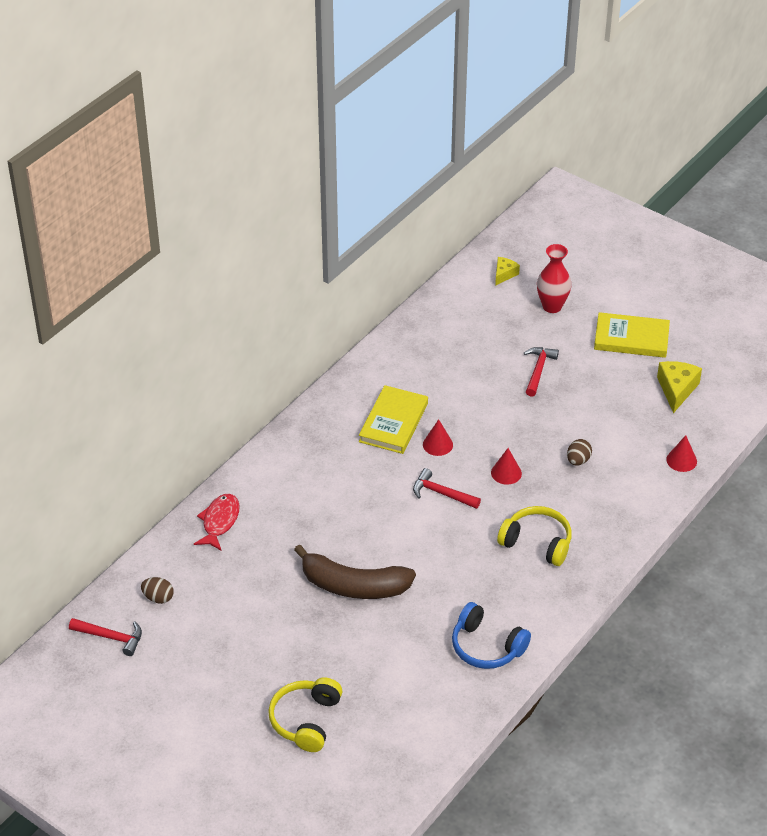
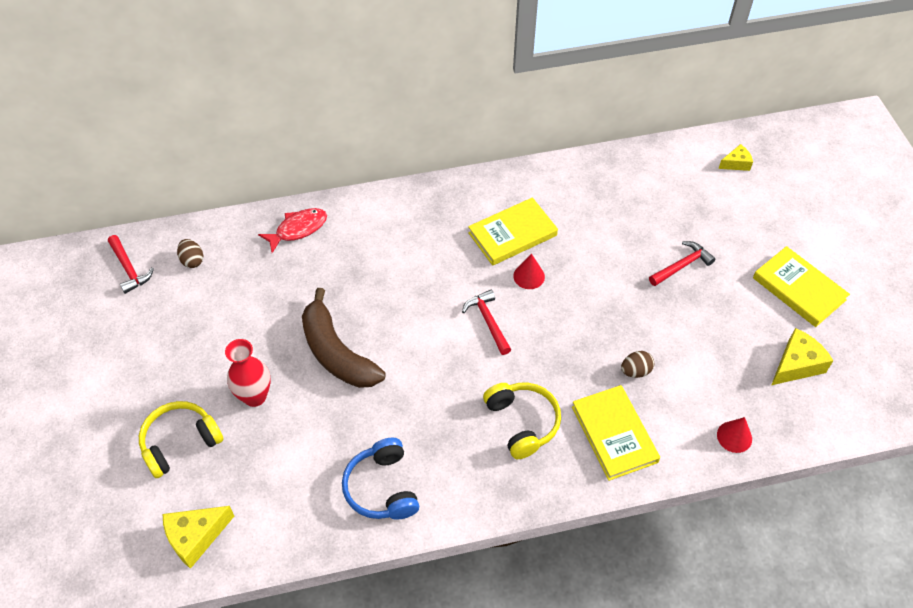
camera: 40 degrees right, 10 degrees up
(390, 766) = (195, 537): none -> yellow cheese
(506, 473) = (560, 339): red cone -> none
(552, 306) = (751, 216): red vase -> red vase (255, 396)
(605, 509) = (614, 434): none -> yellow book

